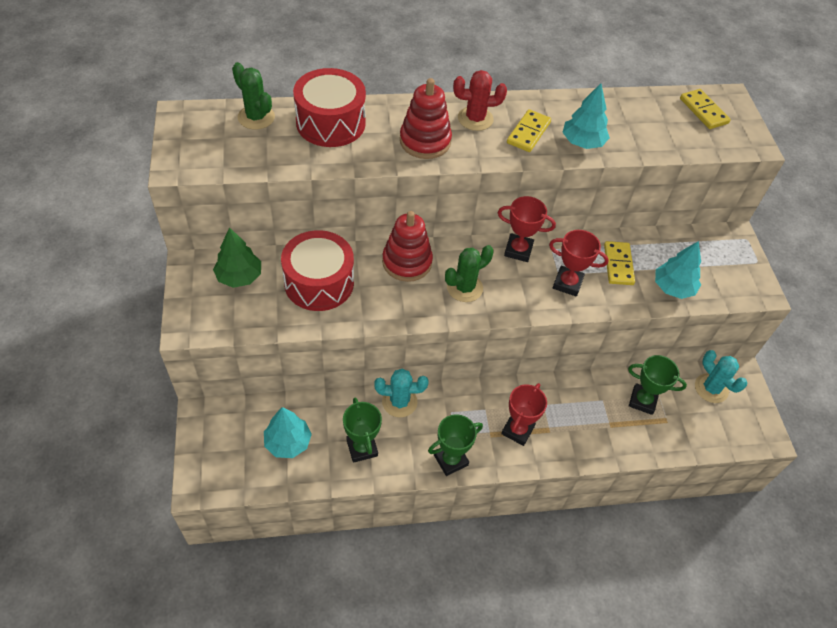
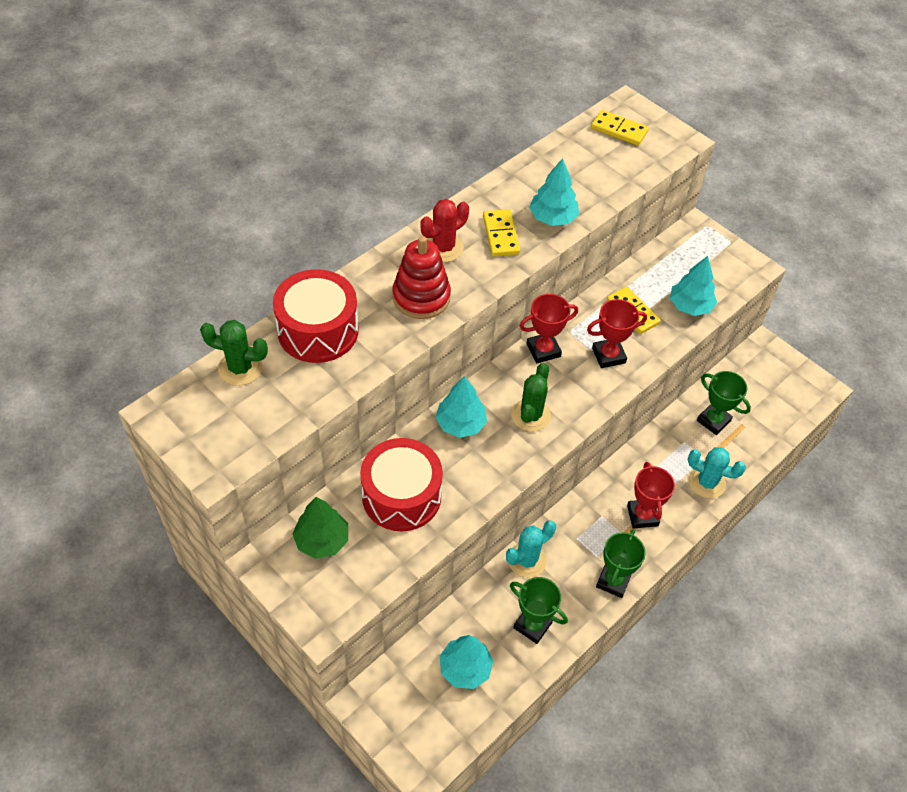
camera: 35 degrees left, 0 degrees up
(407, 262) = (460, 423): red stacking toy -> turquoise tree
(642, 401) = (713, 421): green trophy -> green trophy turned 60 degrees clockwise
(711, 388) = (753, 374): turquoise cactus -> turquoise cactus (707, 482)

